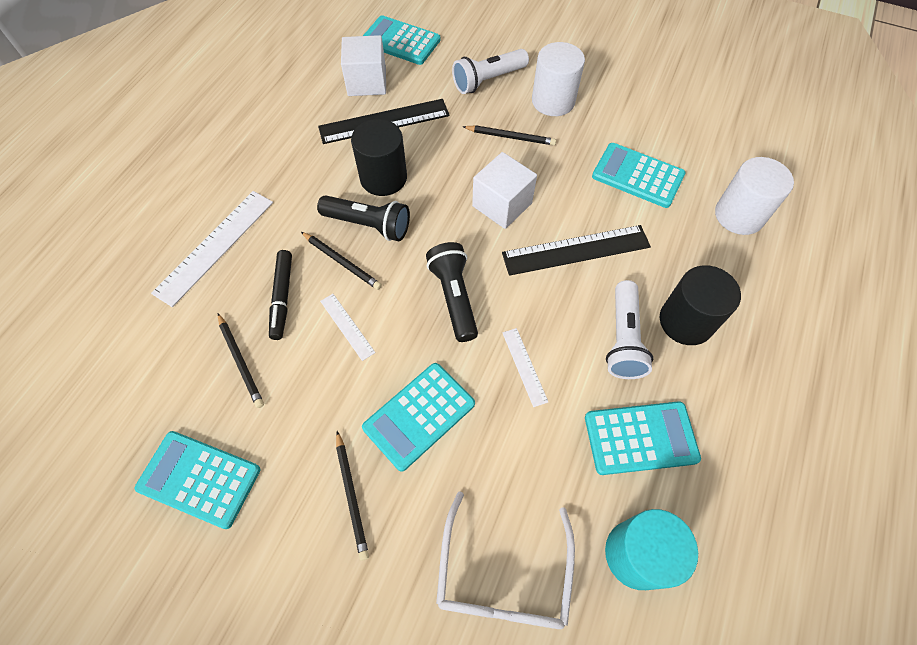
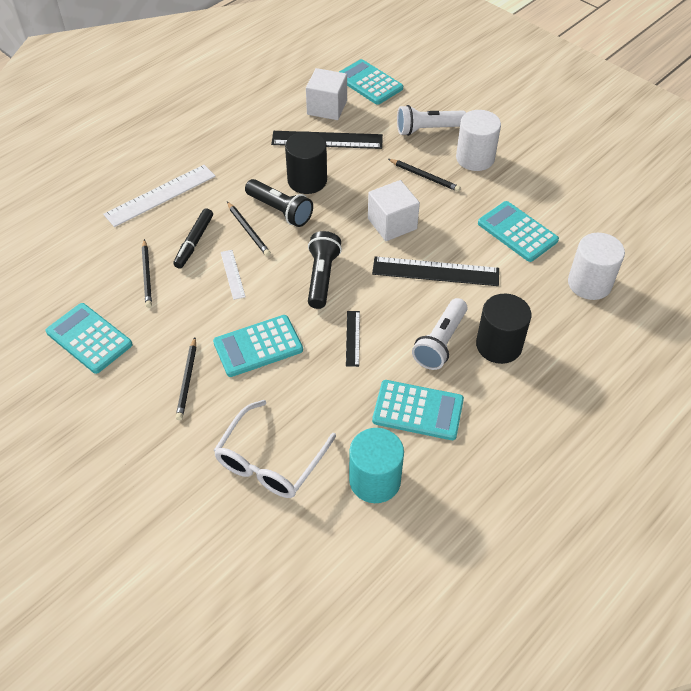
camera: 20 degrees right, 10 degrees down
(524, 366) = (353, 338): white ruler -> black ruler

